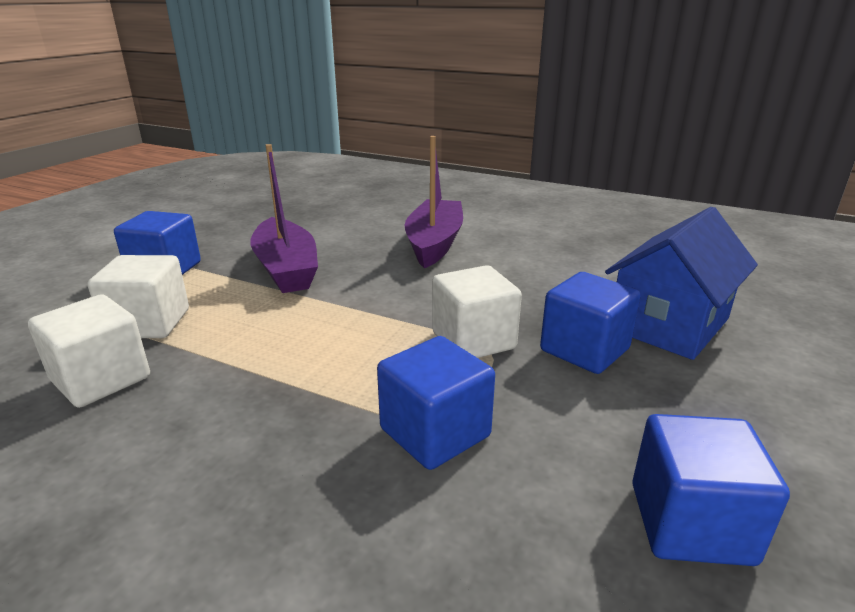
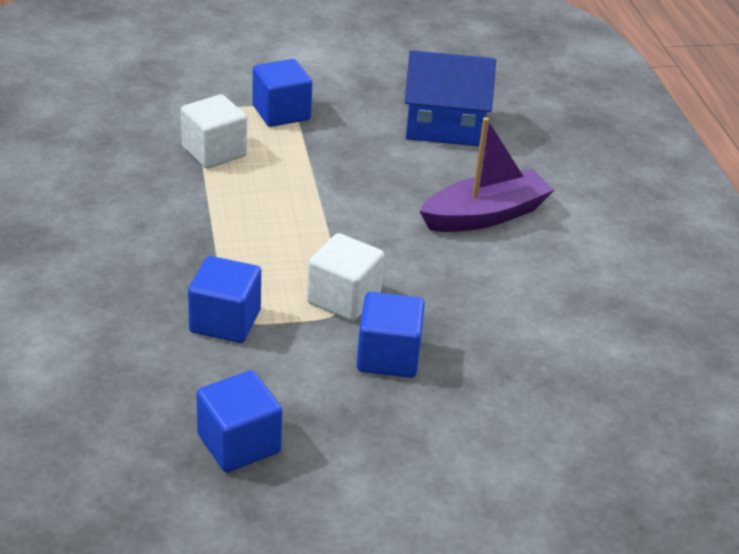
camera: 50 degrees right, 10 degrees up
(101, 379) = (148, 173): white cube -> none
(286, 268) = (347, 164): purple boat -> none
(669, 324) = (481, 393): blue house -> blue house (444, 126)

